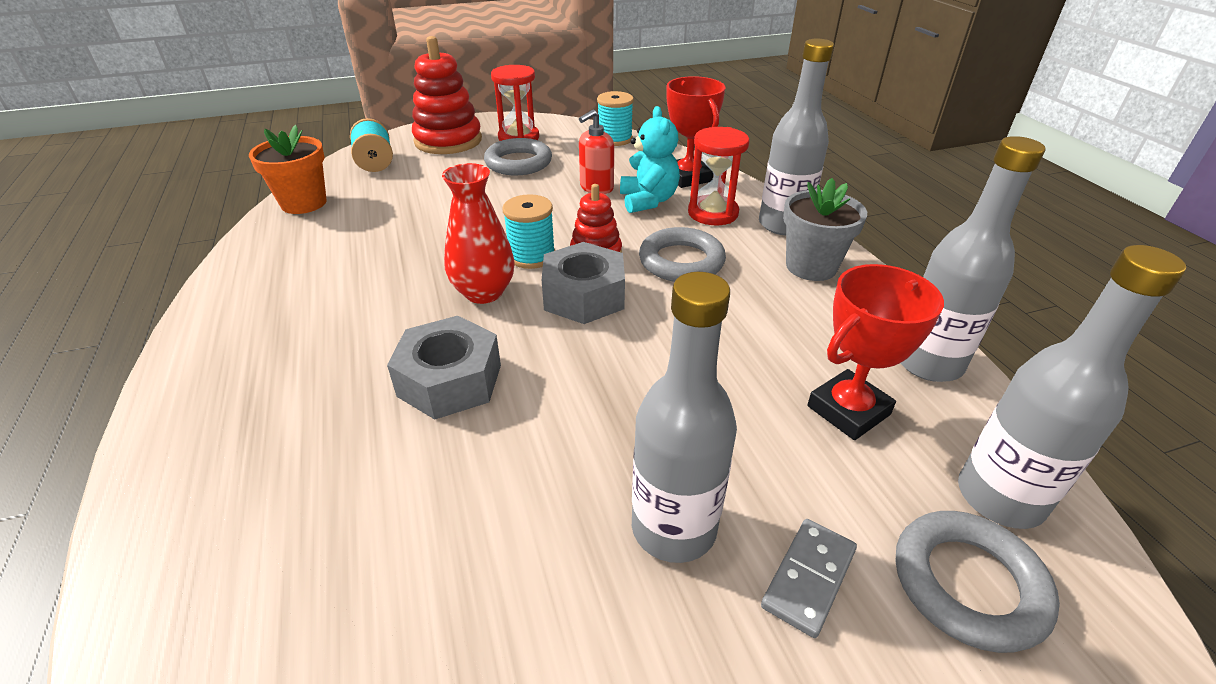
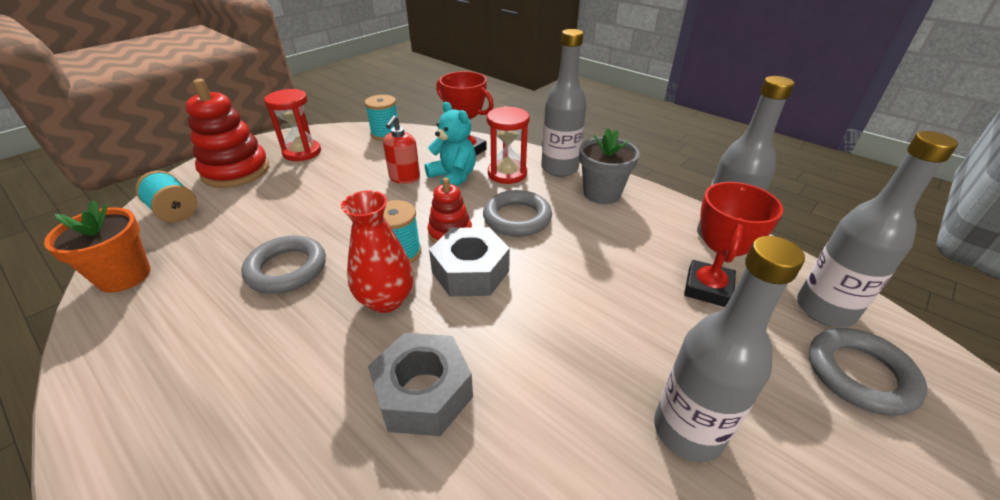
camera: 30 degrees left, 0 degrees up
(518, 163) = (320, 174): grey ring -> grey ring (287, 269)
(808, 578) = (788, 420): grey domino -> none

